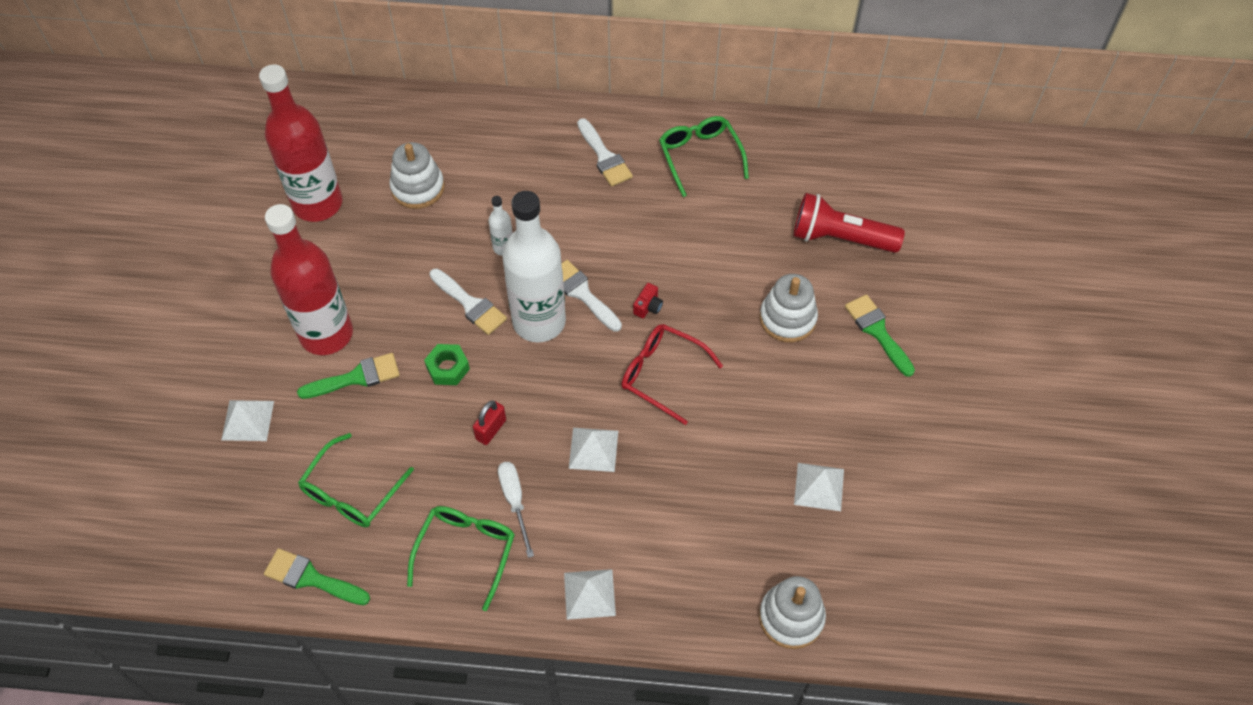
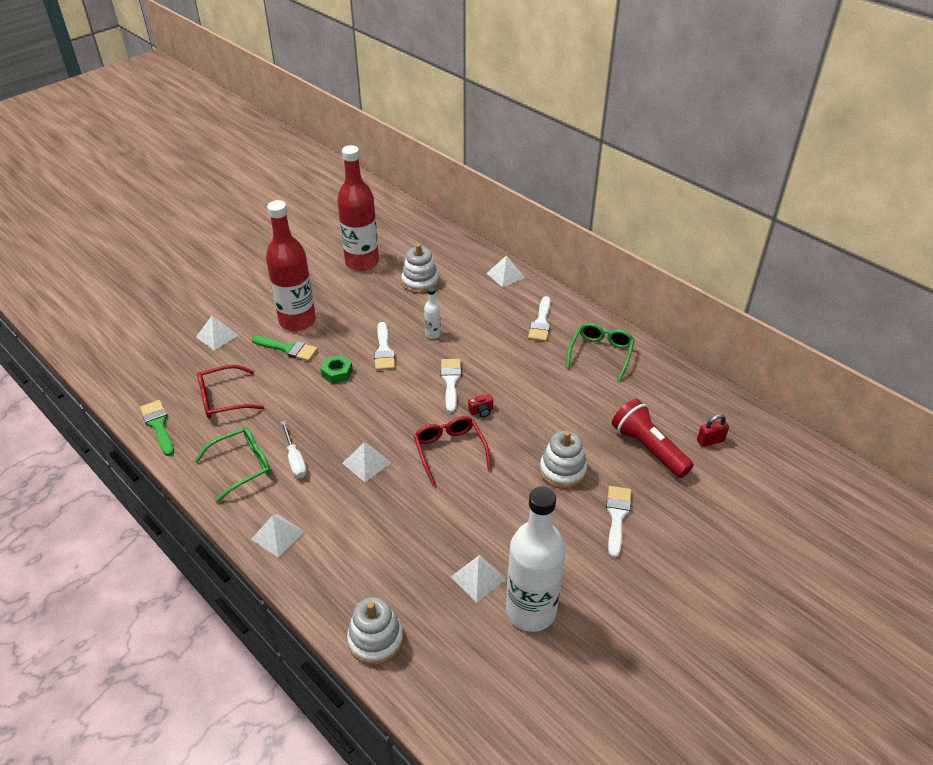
camera: 40 degrees right, 15 degrees down
(351, 492) = (223, 399): green glasses -> red glasses
(491, 429) = (324, 416): red padlock -> red padlock (710, 441)
(506, 117) = (505, 275): none -> white pyramid
(515, 501) = (295, 459): white screwdriver -> white screwdriver turned 135 degrees clockwise
(539, 321) = (410, 380): white bottle -> white bottle (531, 611)
(877, 331) = (617, 516): green brush -> white brush

